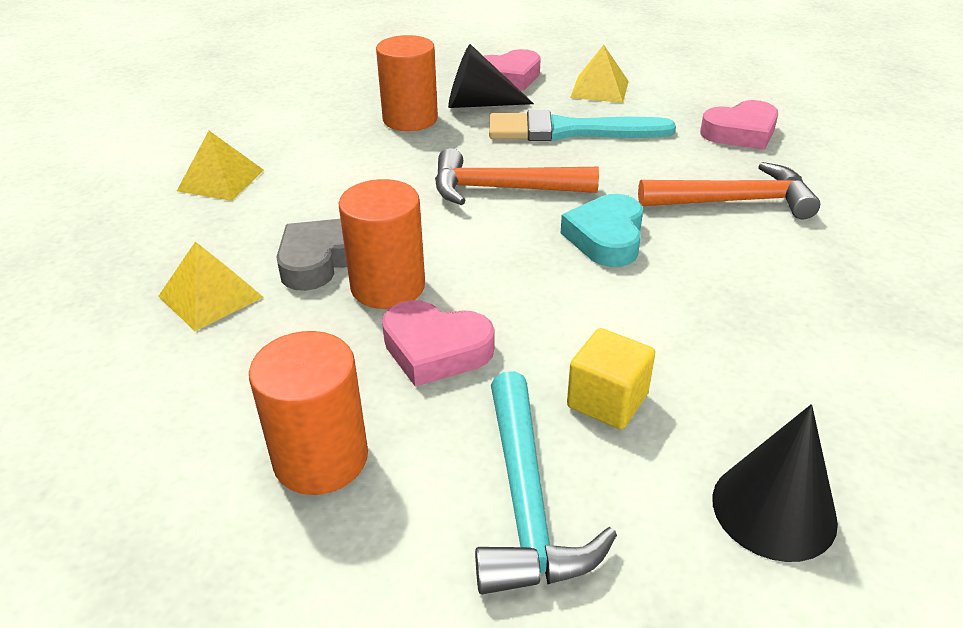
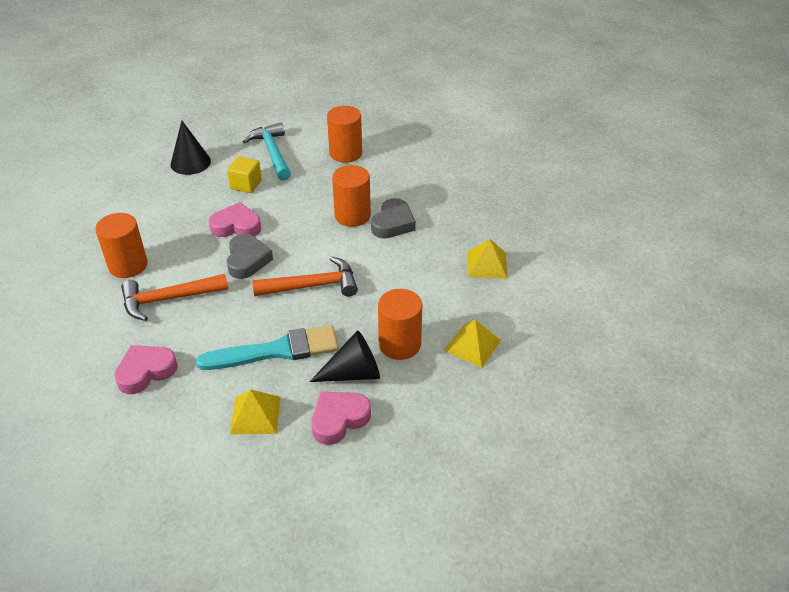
camera: 165 degrees right, 5 degrees up
(211, 296) = (431, 198): yellow pyramid -> yellow pyramid (472, 345)
(435, 349) = (319, 192): pink heart -> pink heart (236, 226)
(606, 238) = (247, 260): turquoise heart -> grey heart
(829, 259) = (128, 265): none -> orange cylinder

